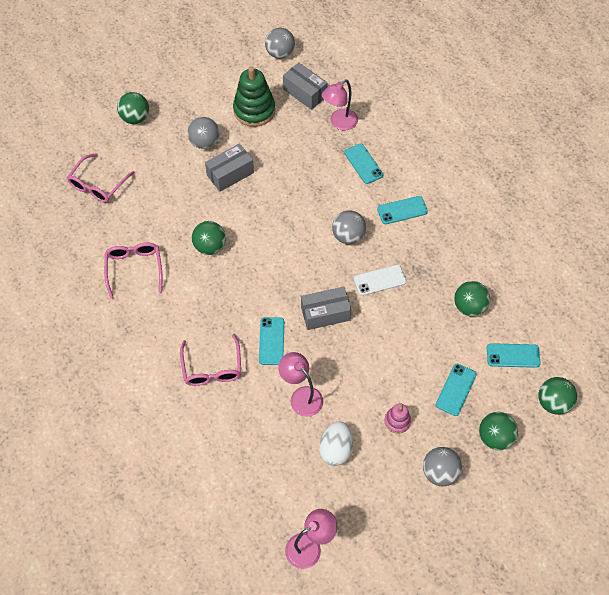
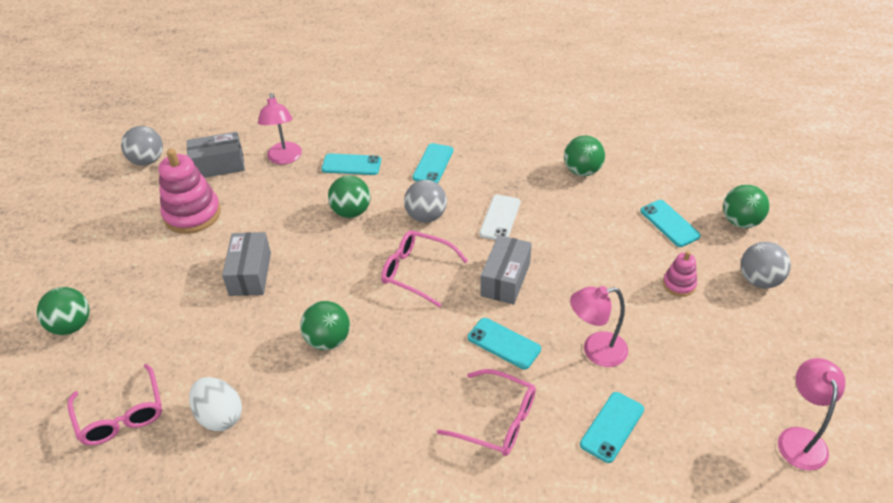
camera: 55 degrees left, 15 degrees down
(134, 268) = (285, 435): pink glasses -> pink glasses (416, 271)
(204, 142) = (183, 276): grey ball -> none
(254, 110) = (192, 214): green stacking toy -> pink stacking toy
(335, 449) = (683, 353): white egg -> white egg (220, 416)
(513, 355) = (658, 168): turquoise phone -> turquoise phone (612, 427)
(553, 402) = (725, 167): green ball -> green ball (351, 212)

